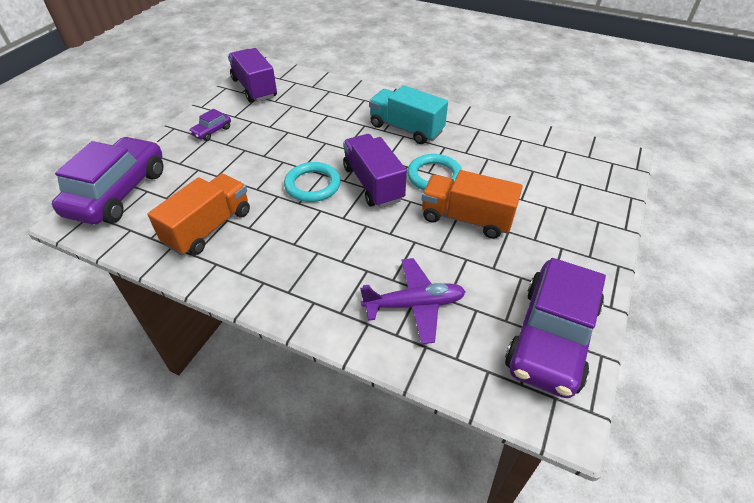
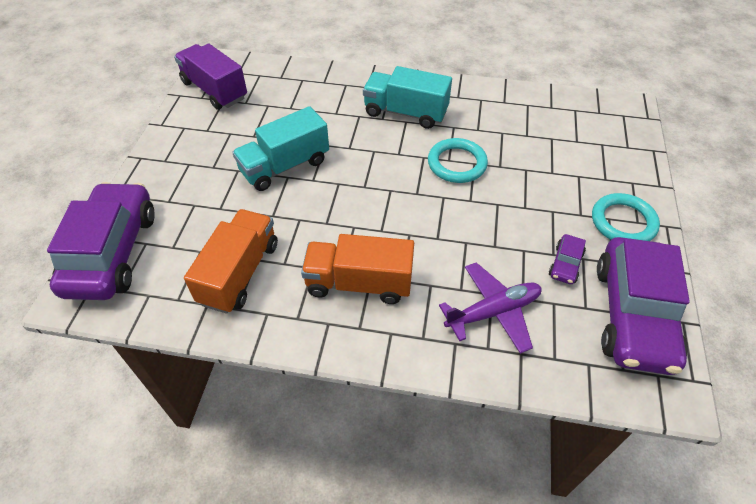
camera: 15 degrees left, 5 degrees up
(212, 131) = (189, 154): purple car -> purple car (565, 264)
(284, 153) = (285, 166): none -> turquoise truck
(312, 185) = (333, 199): turquoise ring -> turquoise ring (623, 222)
(373, 184) = (397, 185): purple truck -> none
(466, 218) = (507, 205): orange truck -> orange truck (359, 283)

